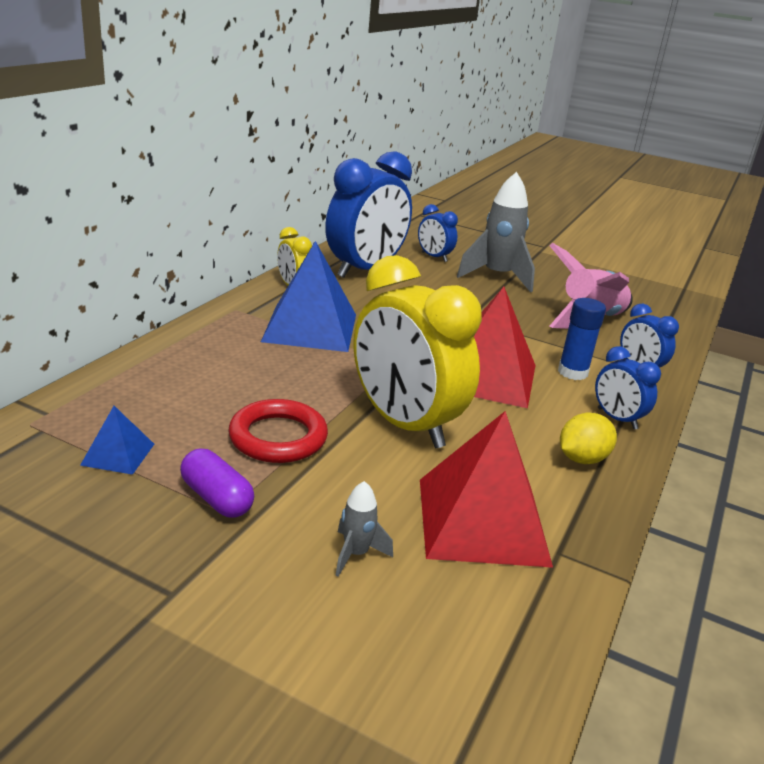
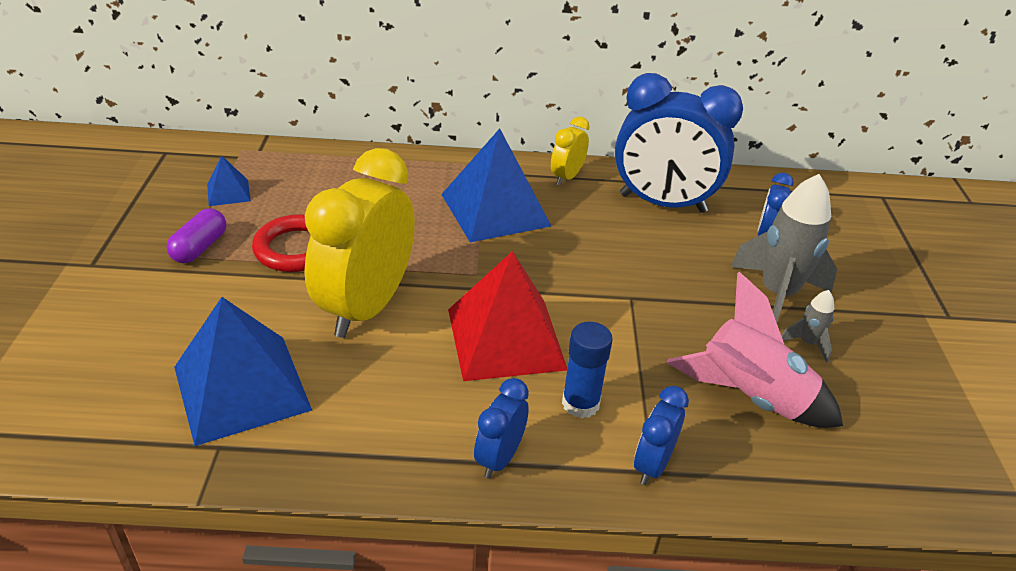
camera: 65 degrees right, 10 degrees up
(356, 554) = (164, 329): grey rocket -> grey rocket (807, 343)
(481, 520) = (241, 388): red pyramid -> blue pyramid
(582, 459) = (389, 440): yellow lemon -> none

